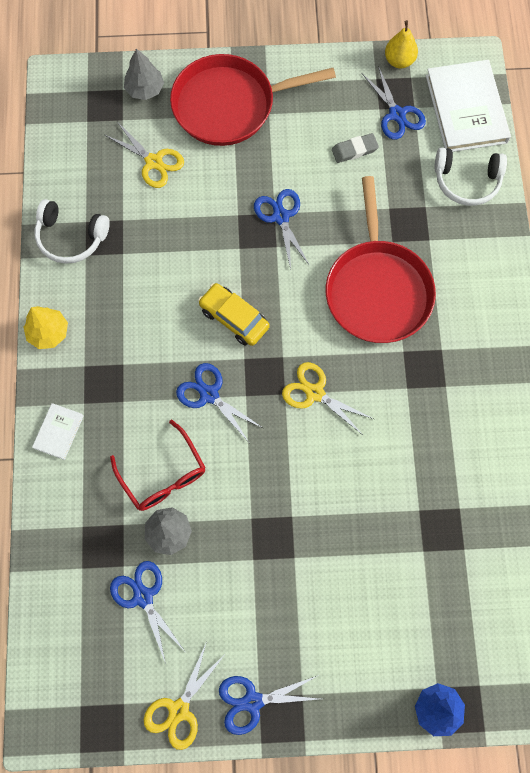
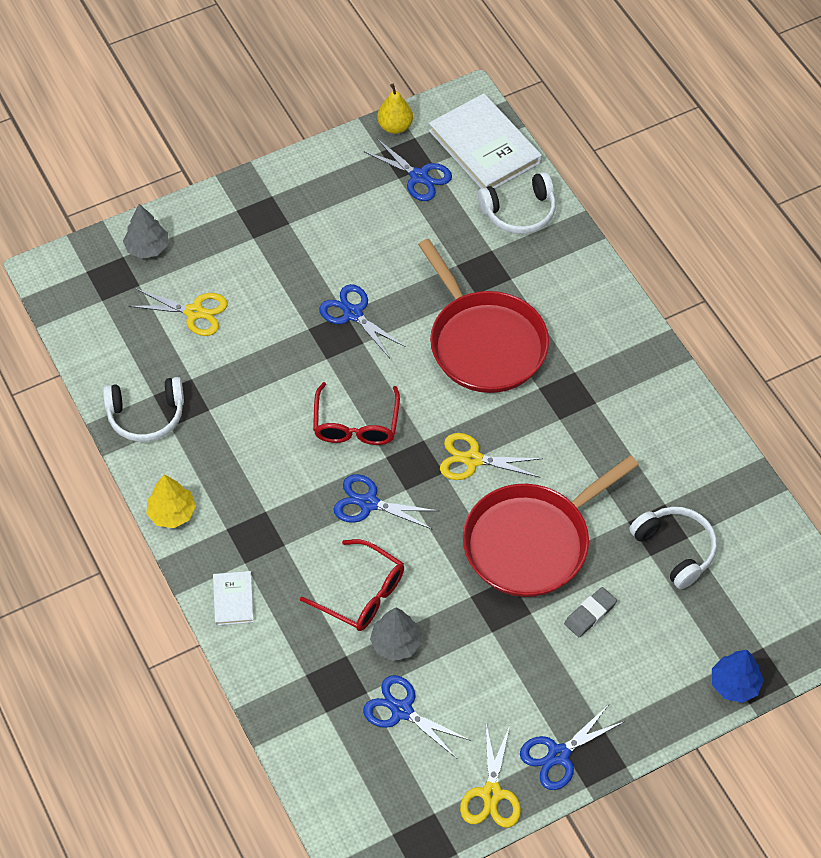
camera: 25 degrees left, 15 degrees down
(229, 105) = (244, 230): red pan -> red pan (531, 542)
(234, 318) = (356, 424): yellow car -> red glasses
(354, 150) = (394, 225): grey eraser -> grey eraser (590, 614)
(448, 556) = (675, 549): none -> white headphones

